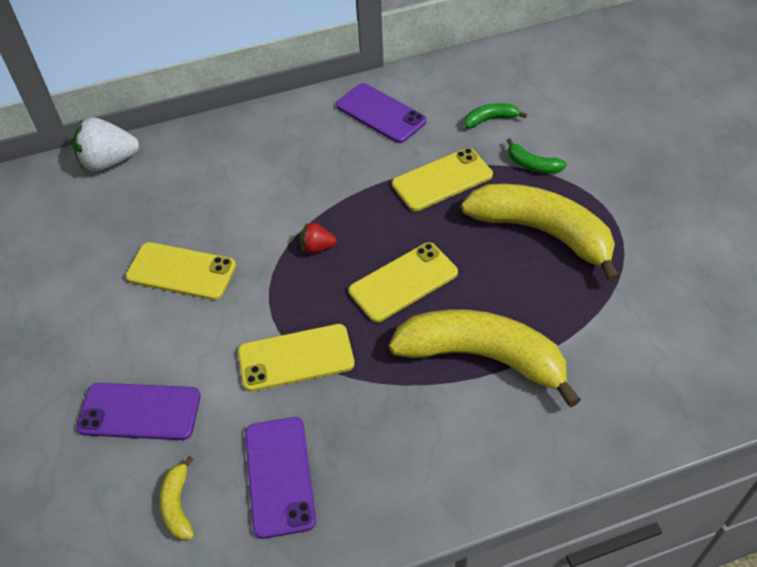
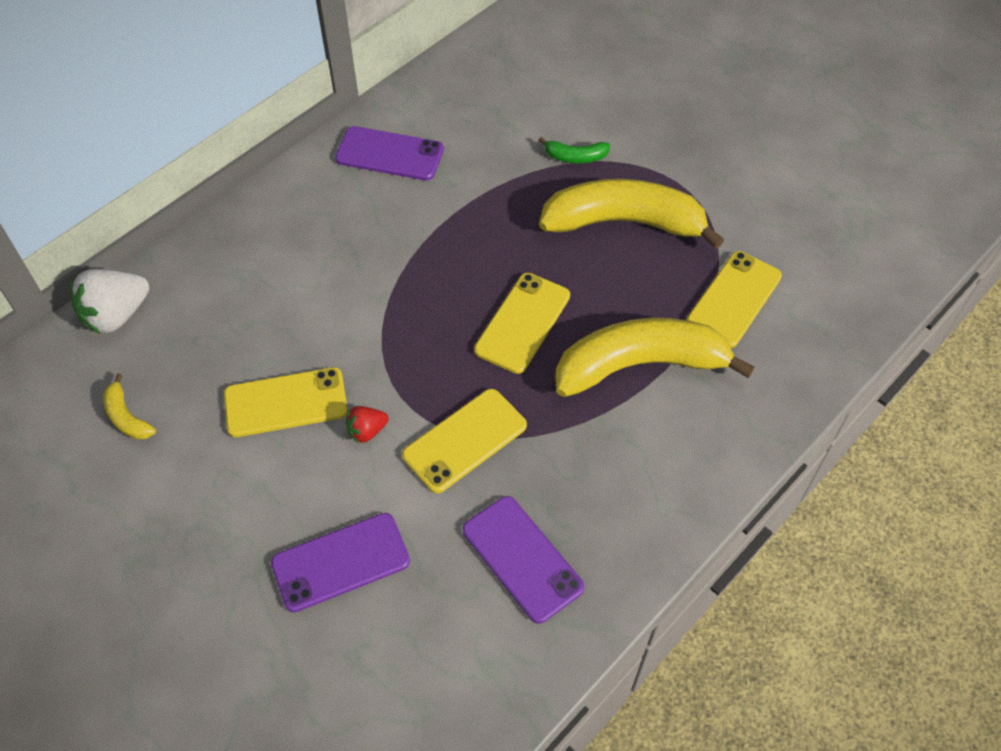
camera: 30 degrees left, 5 degrees up
(178, 505) = (442, 631): yellow banana -> yellow banana (127, 417)
(317, 247) = (414, 321): red strawberry -> red strawberry (367, 431)
(442, 180) = (497, 204): yellow phone -> yellow phone (734, 299)
(490, 119) = (506, 123): green banana -> none

